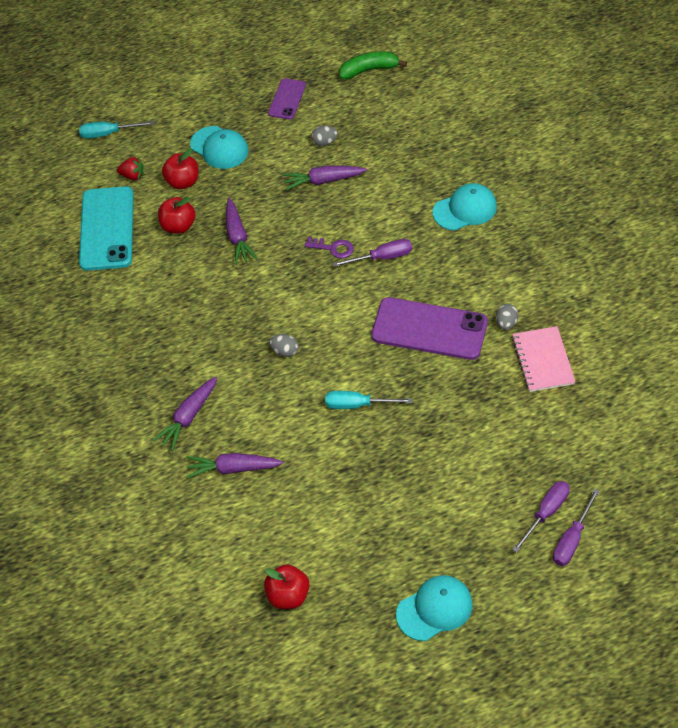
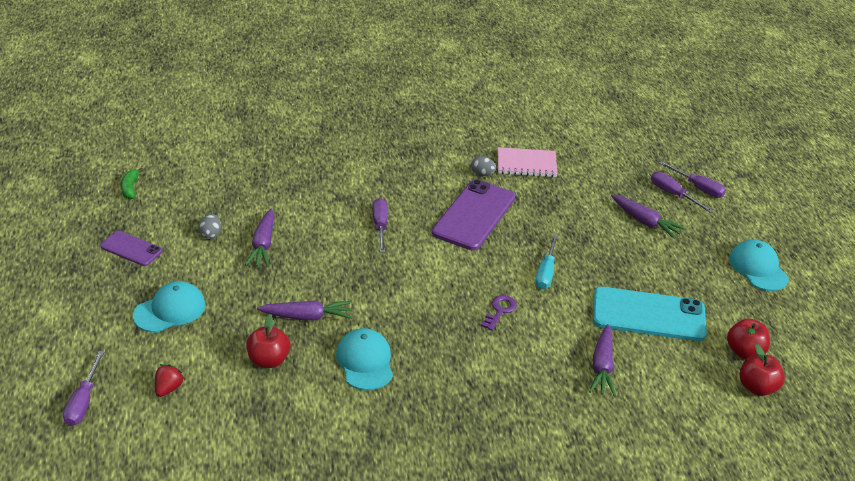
camera: 85 degrees left, 15 degrees down
(106, 229) = (240, 423): turquoise phone -> turquoise phone (648, 315)
(108, 134) = (83, 401): turquoise screwdriver -> purple screwdriver
(183, 182) = (204, 347): red apple -> red apple (757, 387)
(188, 417) = (533, 390): purple carrot -> purple carrot (645, 222)
(285, 351) = (470, 308): grey egg -> none
(333, 248) = (354, 254): purple key -> purple key (500, 310)
(369, 70) = (130, 188): green banana -> green banana, size x0.66
(465, 209) = (346, 169): turquoise cap -> turquoise cap (365, 362)

